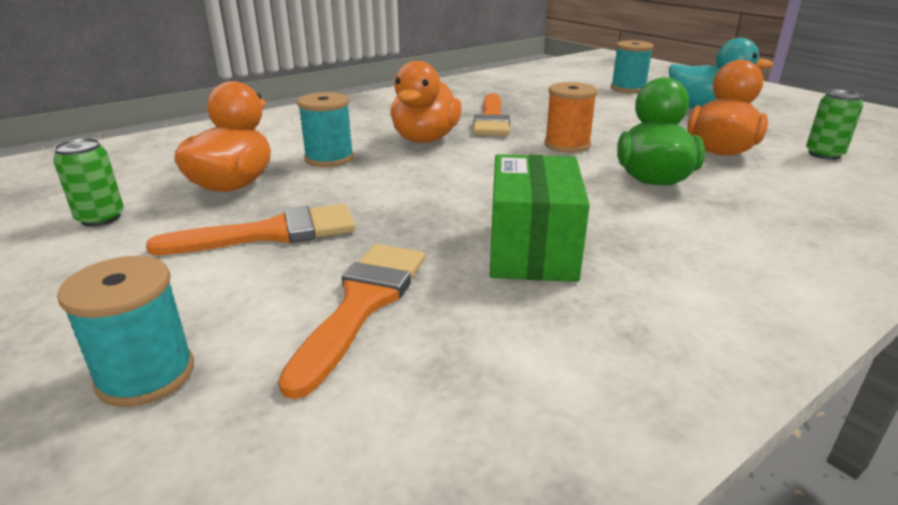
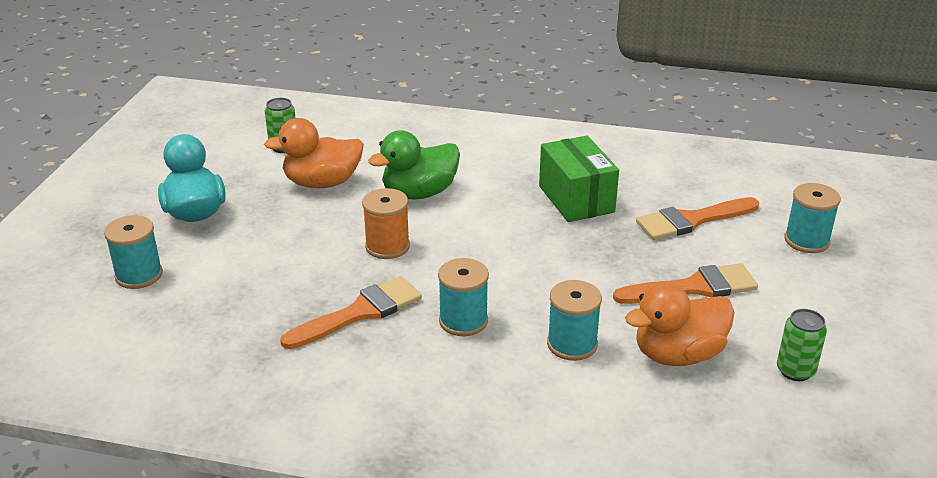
camera: 130 degrees left, 5 degrees up
(271, 233) = (693, 287): orange brush -> orange brush turned 135 degrees clockwise
(425, 139) = (463, 321): orange duck -> turquoise spool
(532, 250) = (576, 199): green box -> green box turned 75 degrees counterclockwise

